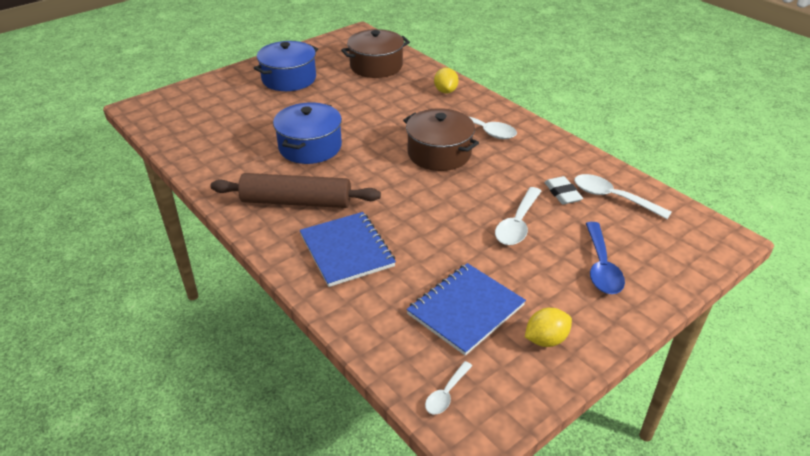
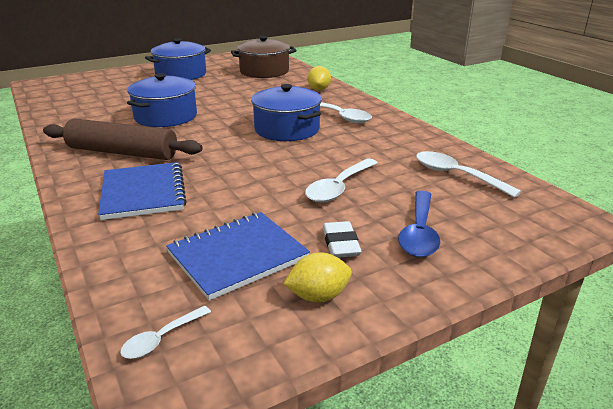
camera: 10 degrees right, 10 degrees down
(439, 153) = (287, 129): brown pot -> blue pot
(562, 193) = (401, 167): white eraser -> white eraser (340, 244)

